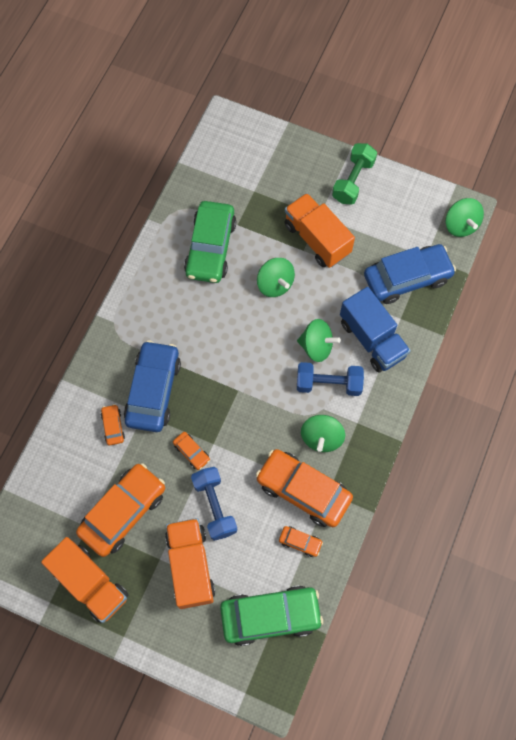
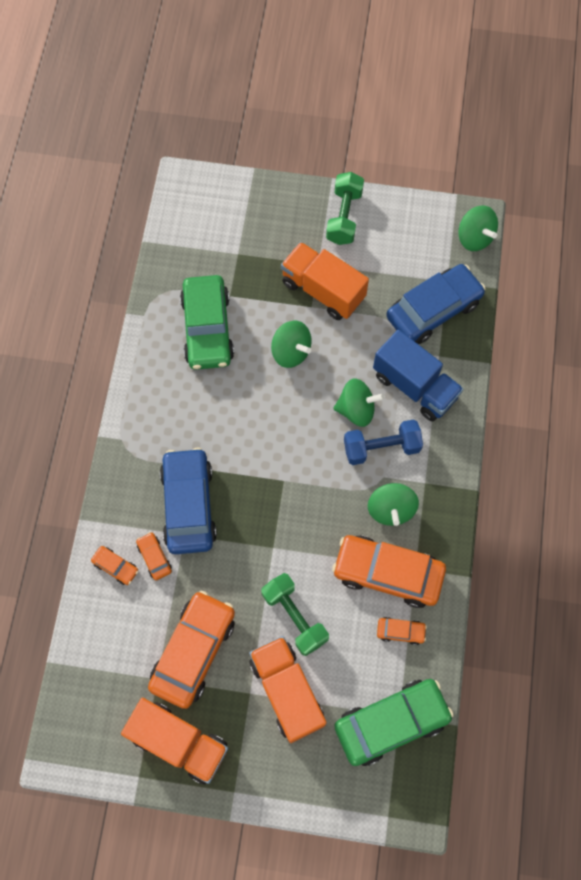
camera: 15 degrees left, 0 degrees up
(191, 452) = (251, 563): orange car -> orange car (115, 567)
(215, 506) = (294, 617): blue dumbbell -> green dumbbell

